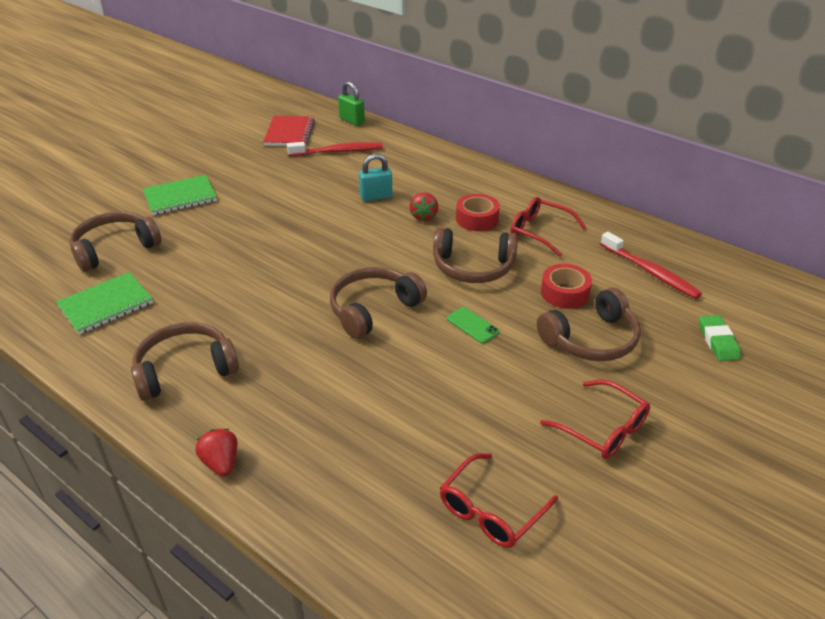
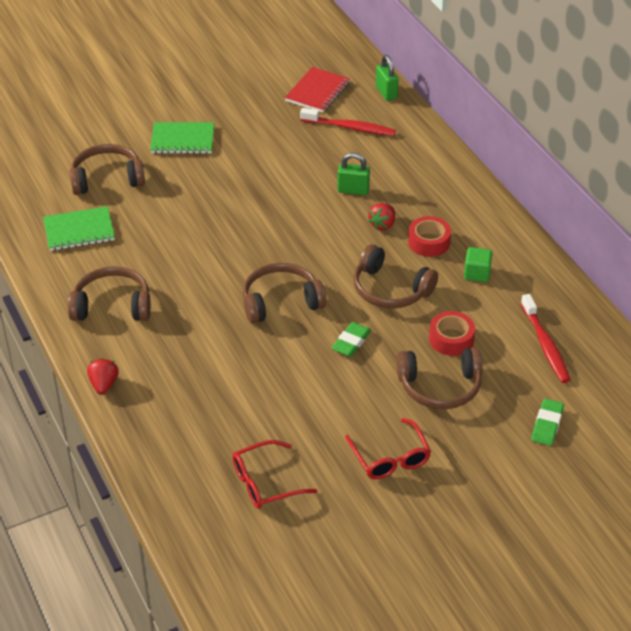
camera: 25 degrees right, 5 degrees up
(376, 197) = (353, 190): turquoise padlock -> green padlock
(472, 325) = (351, 342): green phone -> green eraser
(540, 232) = (477, 273): red glasses -> green cube

